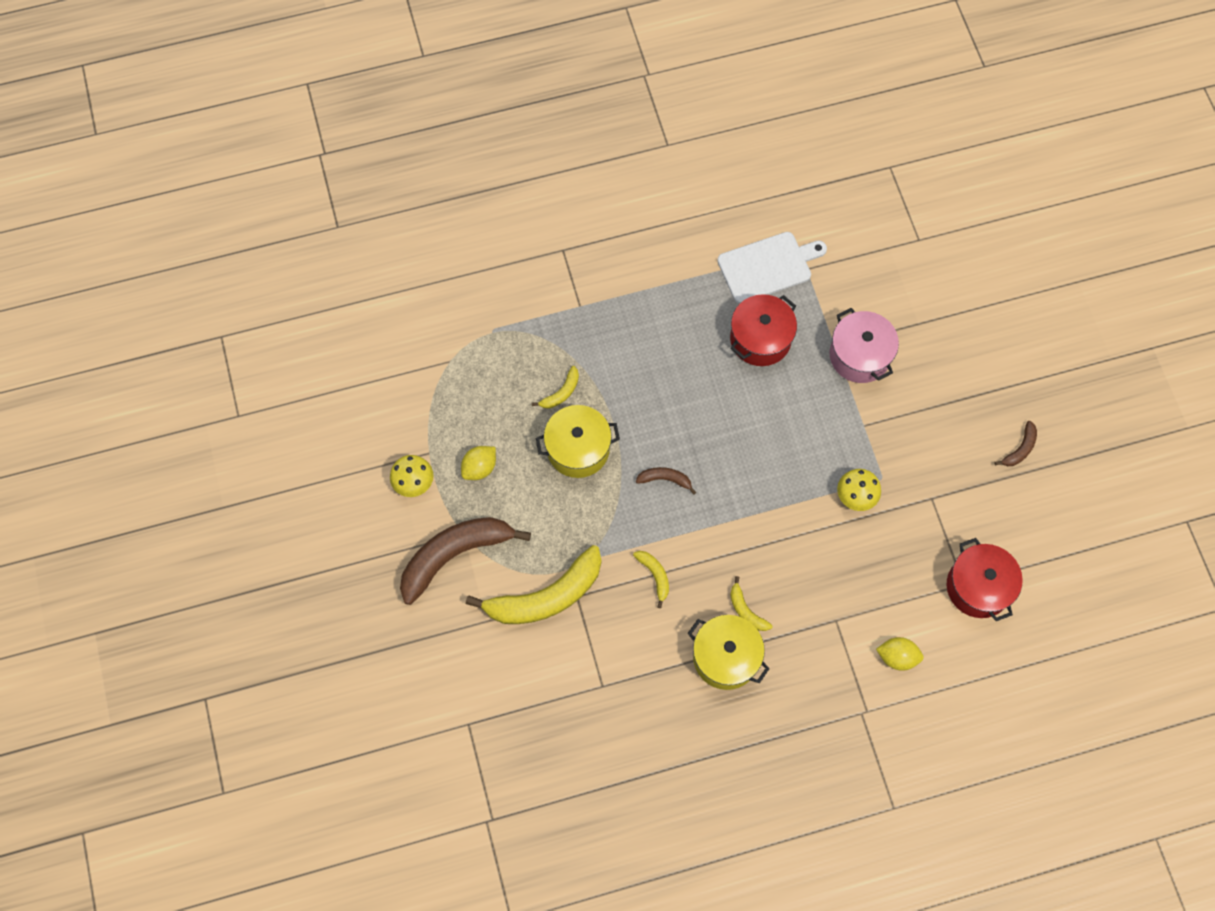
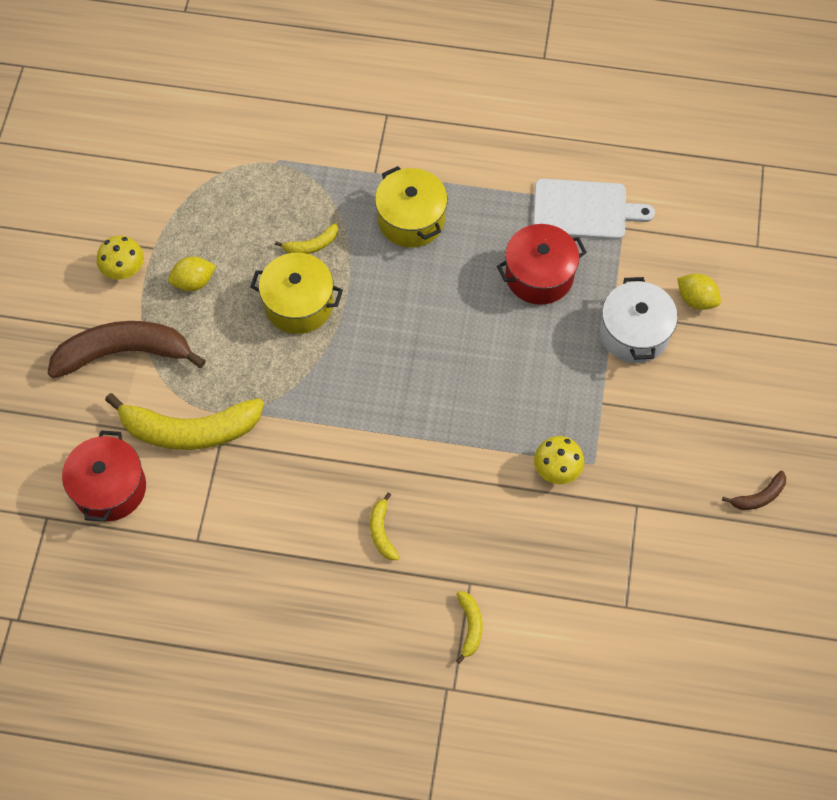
camera: 25 degrees right, 5 degrees down
(655, 575) = (308, 457): yellow banana -> yellow banana (470, 626)
(665, 479) = (369, 369): brown banana -> none
(726, 657) = (336, 568): yellow pot -> yellow pot (411, 219)
(859, 355) = (634, 333): pink pot -> white pot
(897, 657) = (515, 649): yellow lemon -> yellow lemon (696, 299)
(978, 587) = (640, 617): red pot -> red pot (110, 488)

